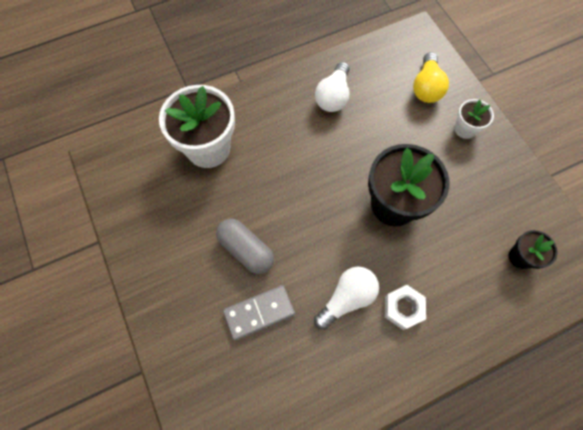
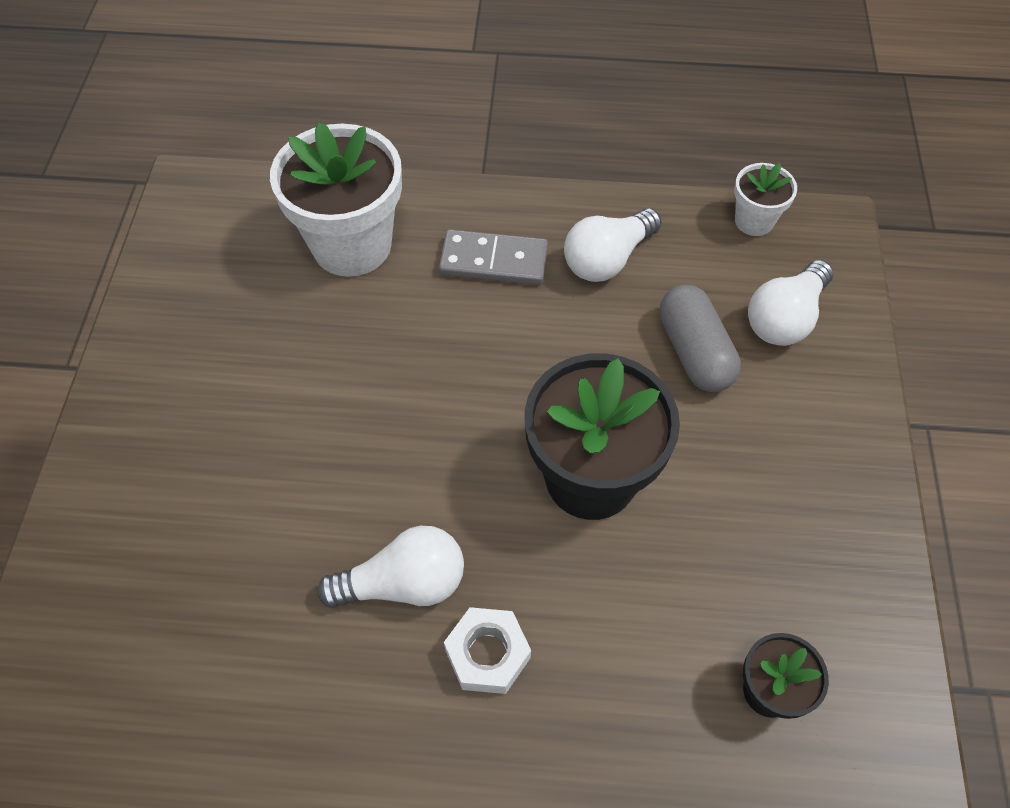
camera: 30 degrees right, 10 degrees down
(246, 250) = (299, 421): grey capsule -> grey capsule (694, 352)
(259, 312) = (250, 526): grey domino -> grey domino (493, 261)
(426, 87) = (785, 318): yellow light bulb -> white light bulb
(465, 129) = (810, 419): white flower pot -> white flower pot (754, 221)

